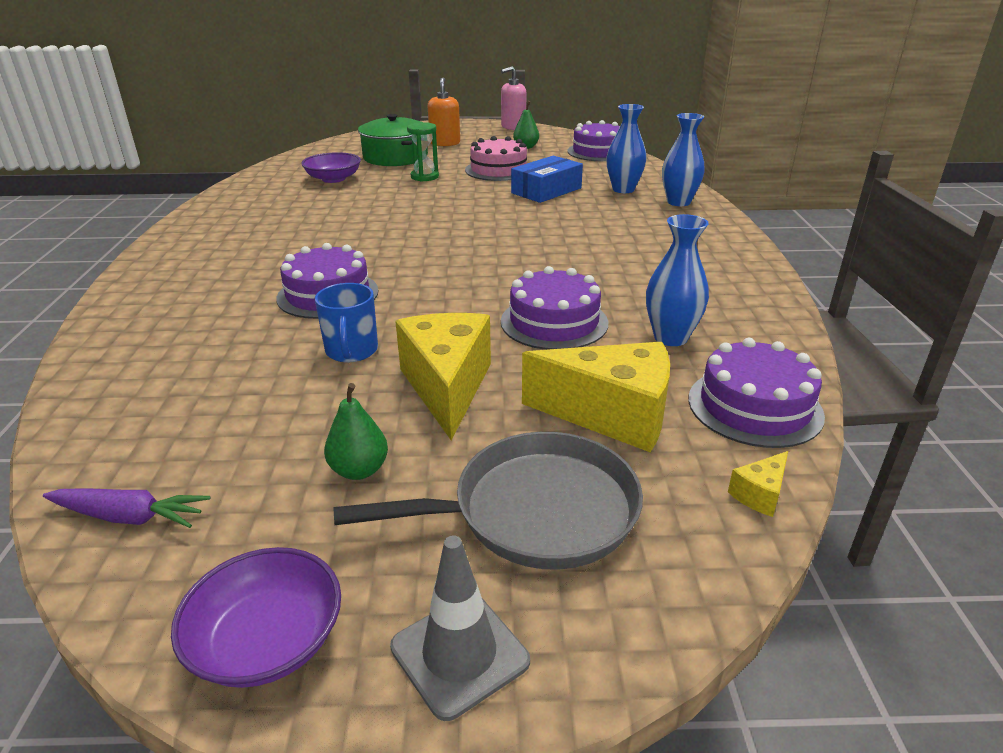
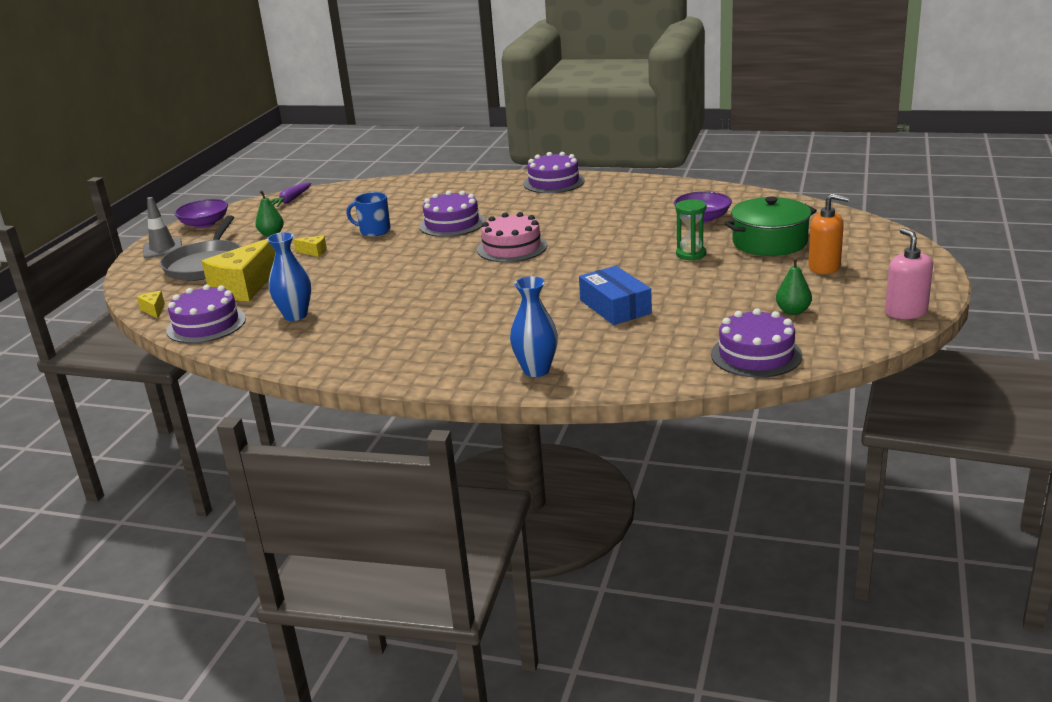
camera: 110 degrees right, 5 degrees down
(447, 387) = (314, 252): yellow cheese -> yellow cheese, size x0.42
(498, 170) = (700, 289): pink cake -> pink cake (512, 247)
(554, 322) = (351, 283): purple cake -> purple cake (553, 182)
(623, 189) = (595, 347): blue vase -> none

